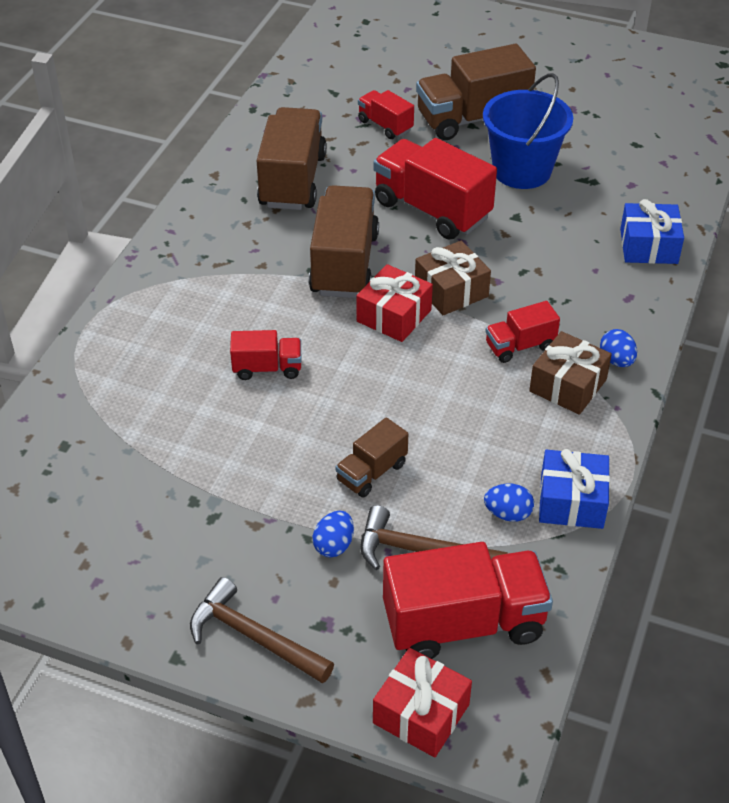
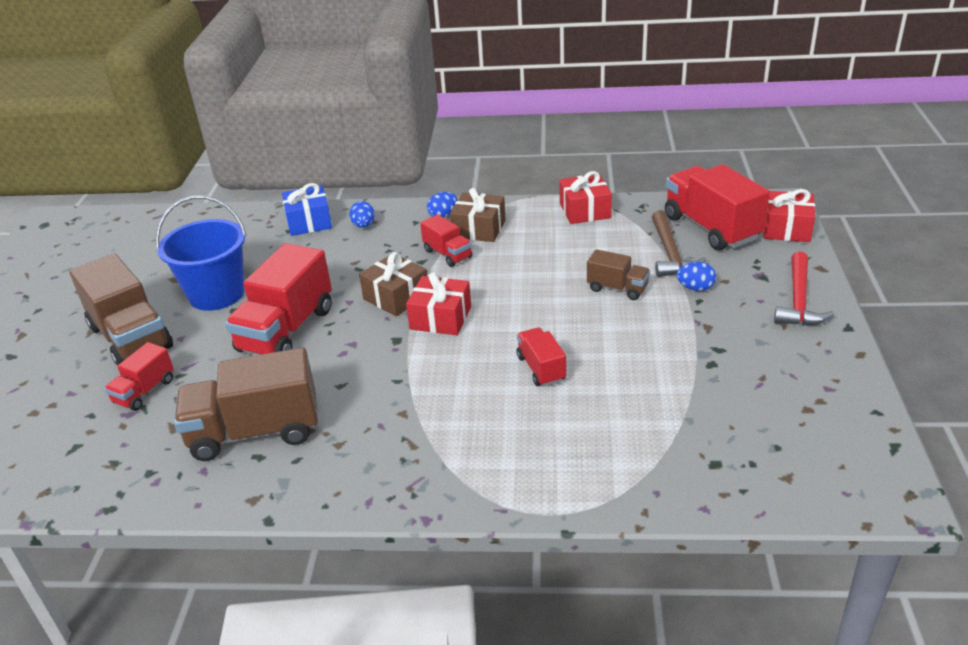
camera: 105 degrees left, 10 degrees down
(253, 637) = (799, 300): brown hammer -> red hammer
(344, 264) = (382, 362): brown truck -> none
(508, 514) = (612, 229): blue egg -> blue egg (363, 225)
(571, 501) = (585, 210): blue gift -> red gift

